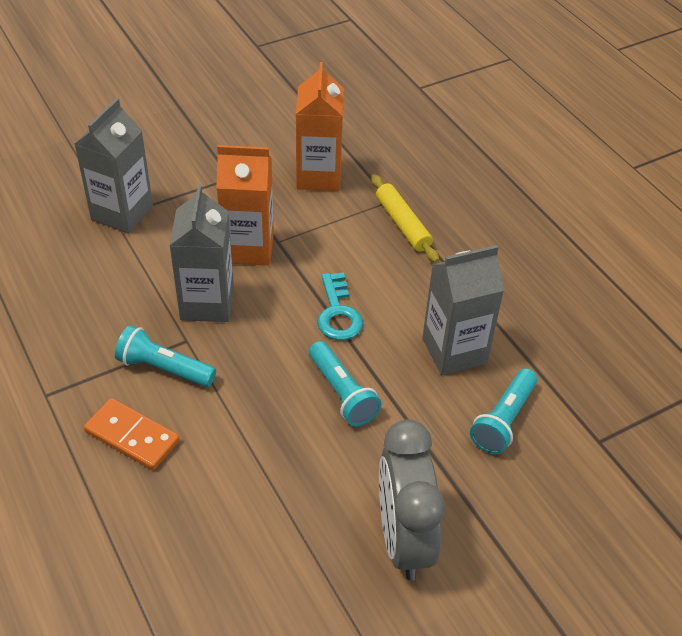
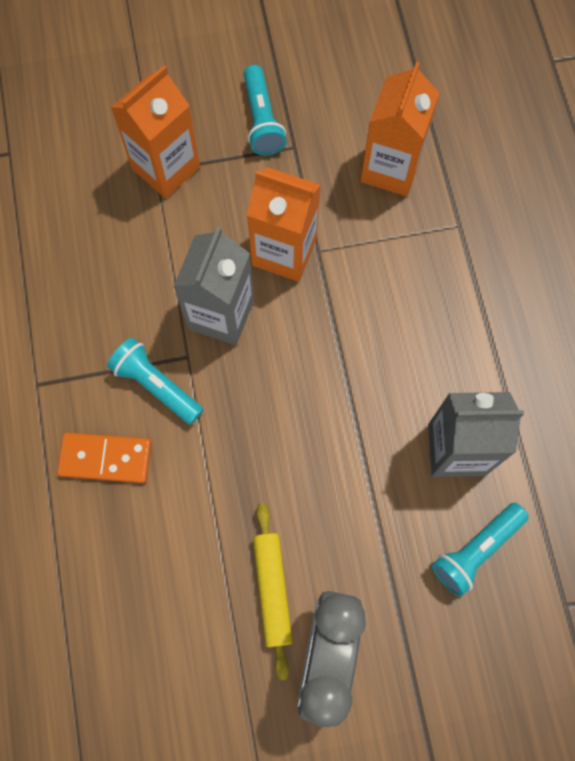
camera: 20 degrees right, 25 degrees up
(122, 213) = (166, 168): grey carton -> orange carton
(132, 436) = (105, 458): orange domino -> orange domino turned 45 degrees counterclockwise
(338, 313) = (351, 365): turquoise key -> none
(342, 393) = (323, 468): turquoise flashlight -> turquoise flashlight (262, 120)
(402, 224) = (460, 263): yellow rolling pin -> yellow rolling pin (272, 590)

